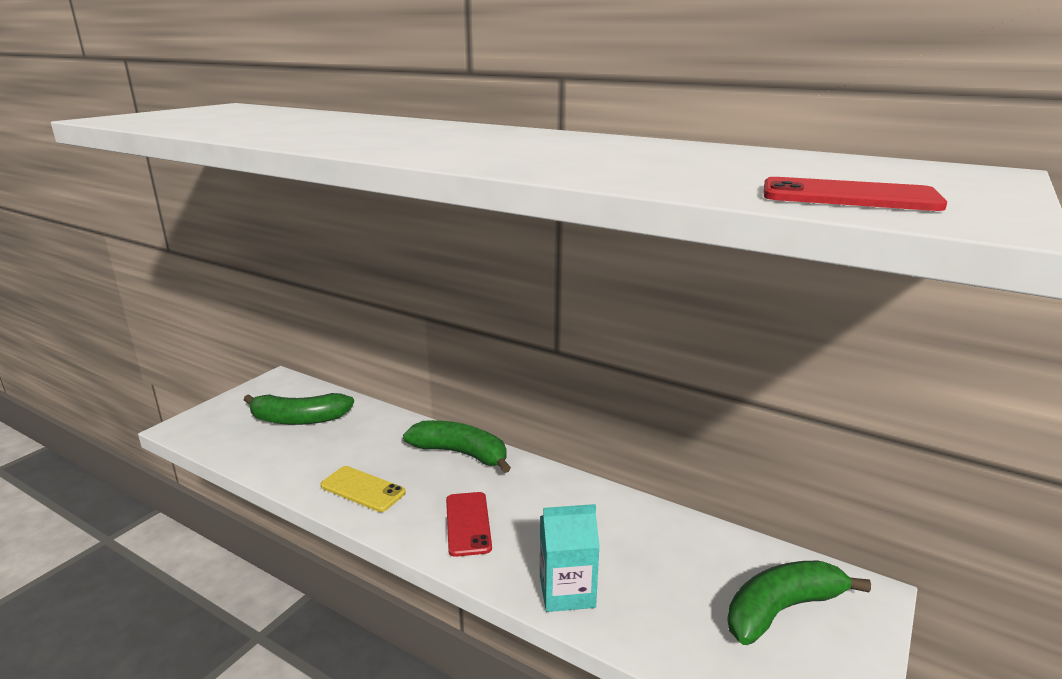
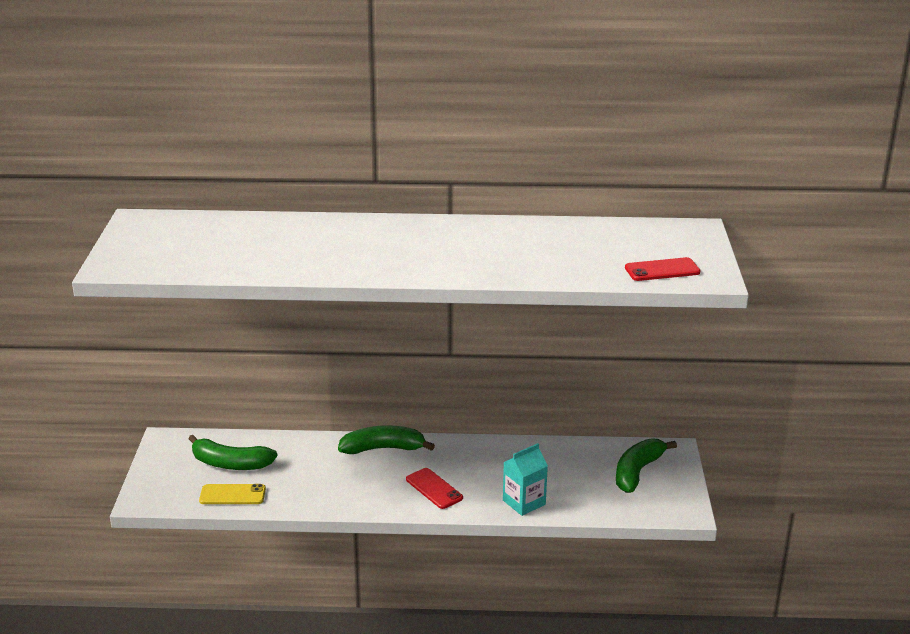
camera: 30 degrees left, 5 degrees up
(299, 419) = (230, 464): green banana -> green banana turned 45 degrees clockwise
(362, 489) = (342, 493): yellow phone -> yellow phone (232, 495)

